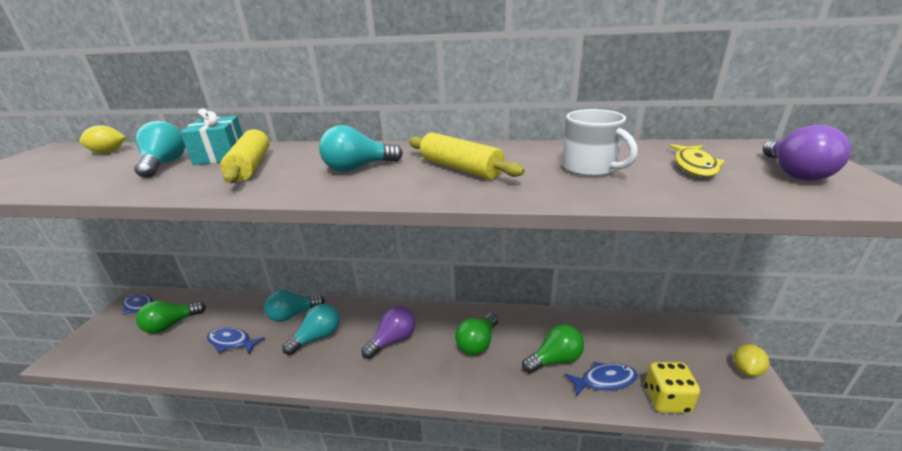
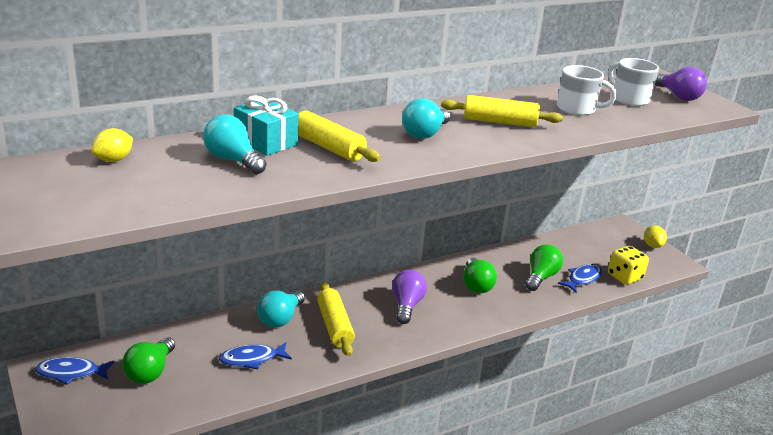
camera: 40 degrees left, 0 degrees up
(318, 337) = (334, 326): turquoise light bulb -> yellow rolling pin
(694, 166) = (629, 99): yellow fish -> white mug

